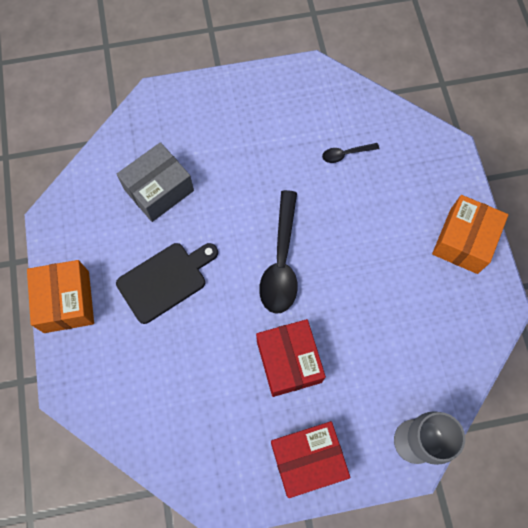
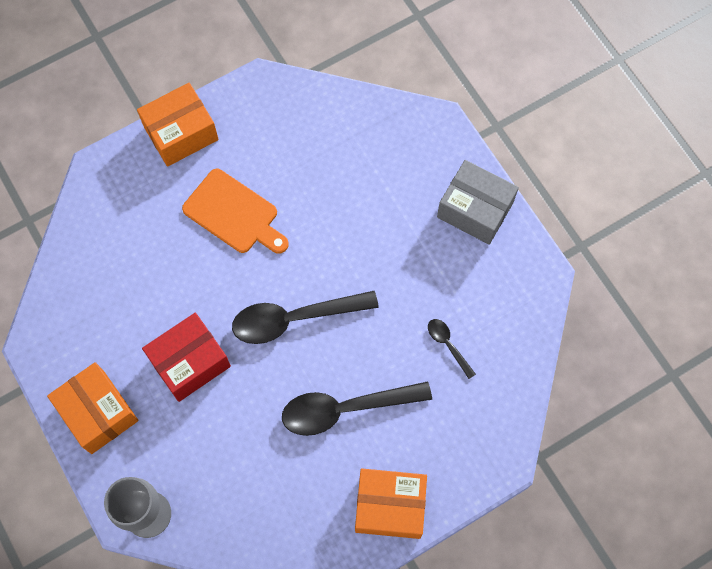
camera: 70 degrees right, 0 degrees up
(159, 190) = (330, 169): grey box -> grey box (475, 209)
(165, 280) = (234, 214): black cutting board -> orange cutting board
(307, 459) = (98, 412): red box -> orange box
(373, 247) = (346, 409): none -> black spoon

